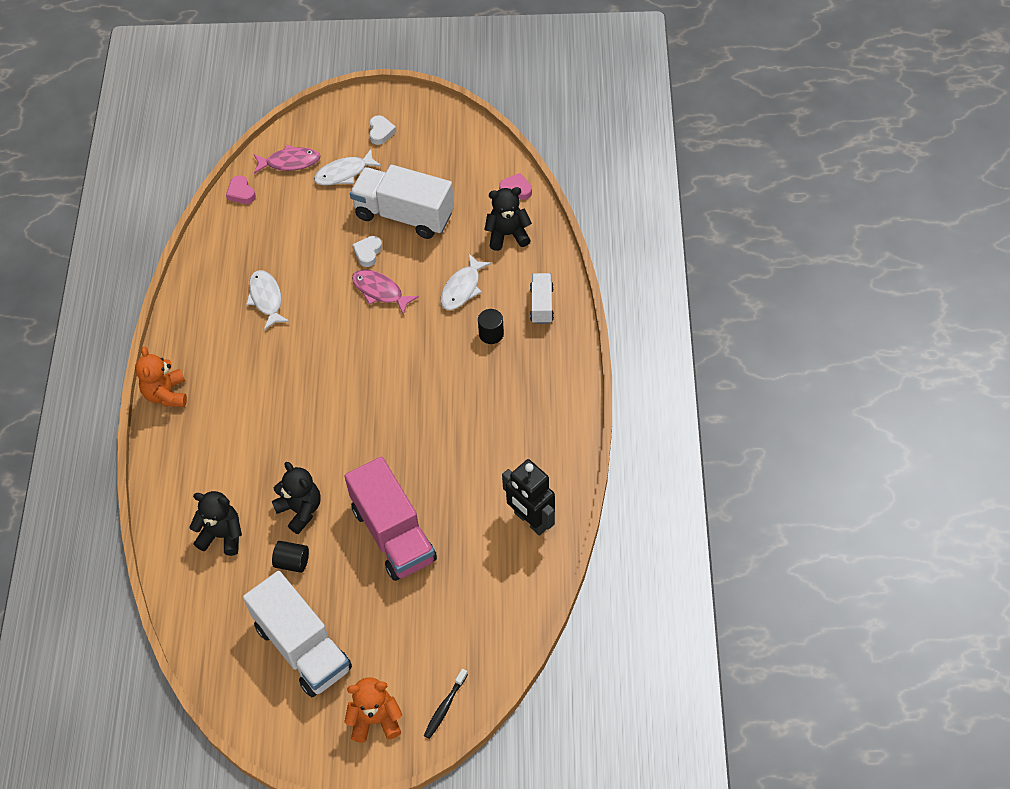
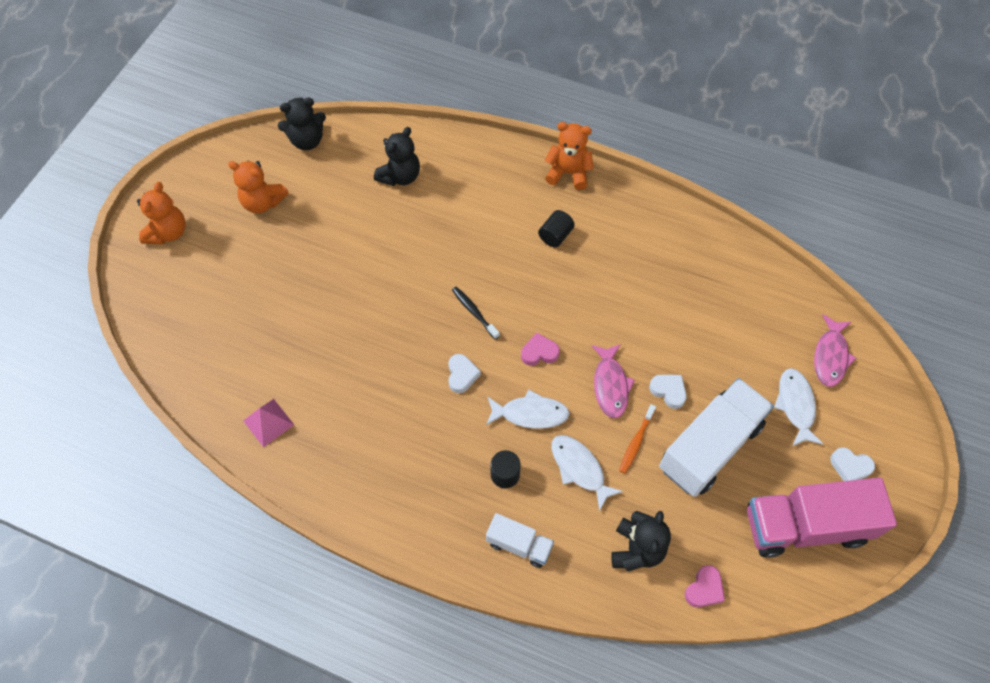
camera: 110 degrees right, 5 degrees up
(241, 193) = (799, 297): pink heart -> pink heart (539, 352)
(266, 299) = (645, 280): white fish -> white fish (530, 413)
(292, 562) = (344, 218): black cylinder -> black cylinder (555, 235)
(300, 510) = (391, 238): black teddy bear -> black teddy bear (307, 140)
(302, 647) = (263, 202): white truck -> orange teddy bear
(380, 291) = (610, 385): pink fish -> pink fish turned 120 degrees clockwise
(393, 534) = (325, 302): pink truck -> pink truck (805, 525)
(418, 396) = (462, 375): none -> white heart
(422, 260) = (636, 442): none -> orange toothbrush
(445, 707) = (143, 285): black toothbrush -> black toothbrush (474, 312)
(530, 520) = (268, 422): black robot -> pink pyramid

